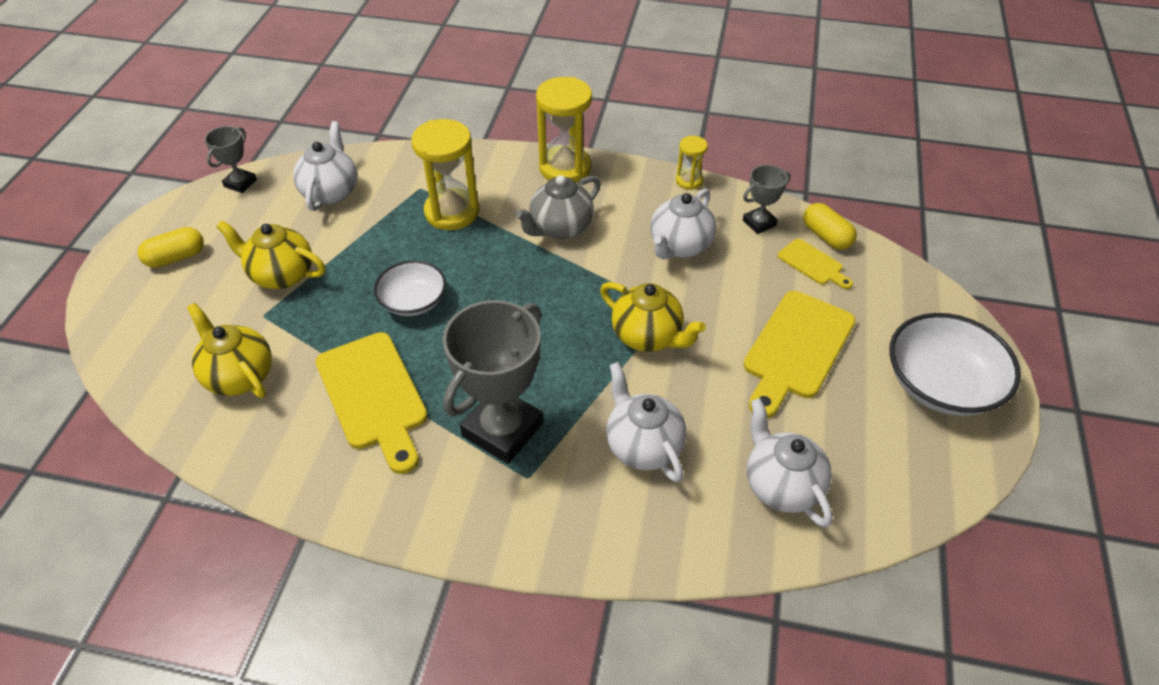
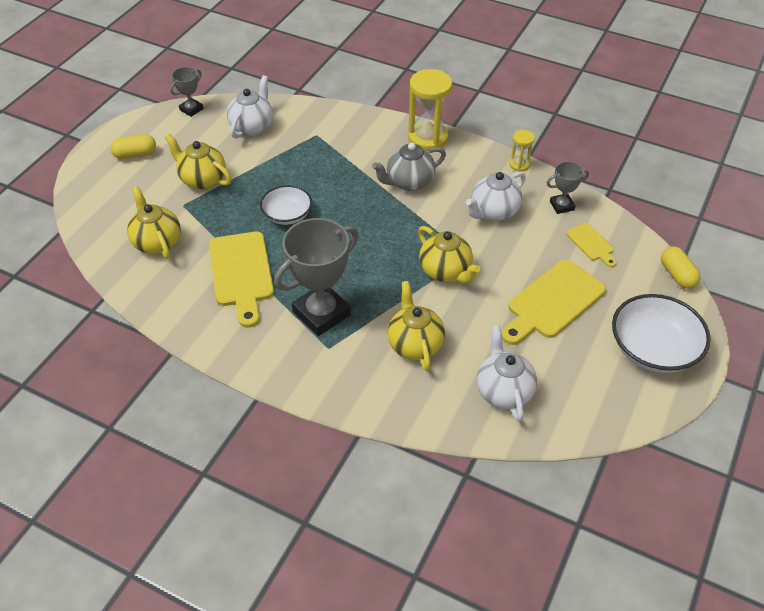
camera: 15 degrees right, 0 degrees up
(452, 212) = (334, 156): yellow hourglass -> none
(643, 446) = (415, 344): white teapot -> yellow teapot
(826, 236) = (610, 225): yellow capsule -> yellow capsule (677, 275)

